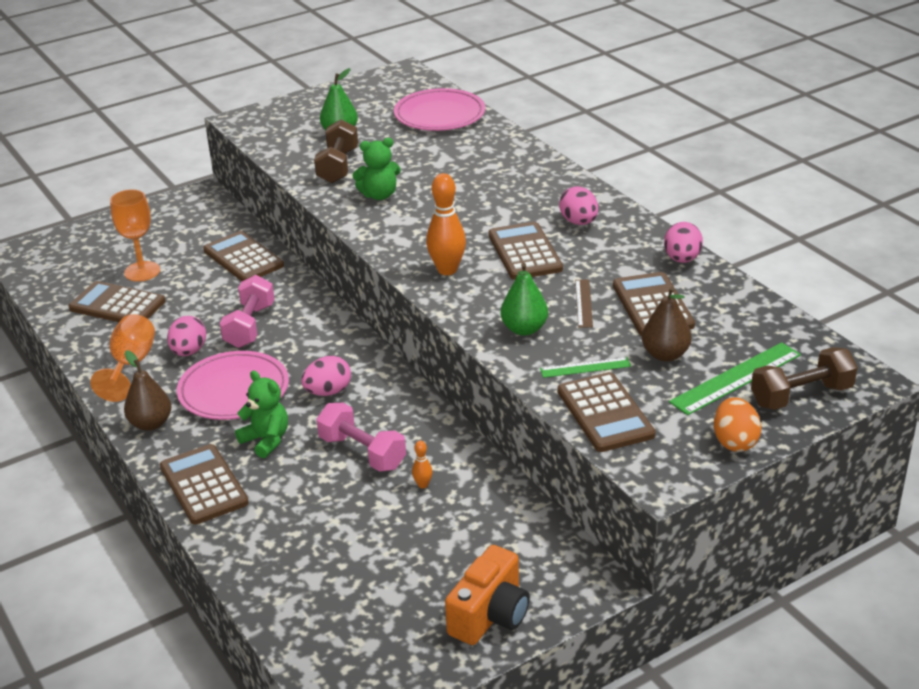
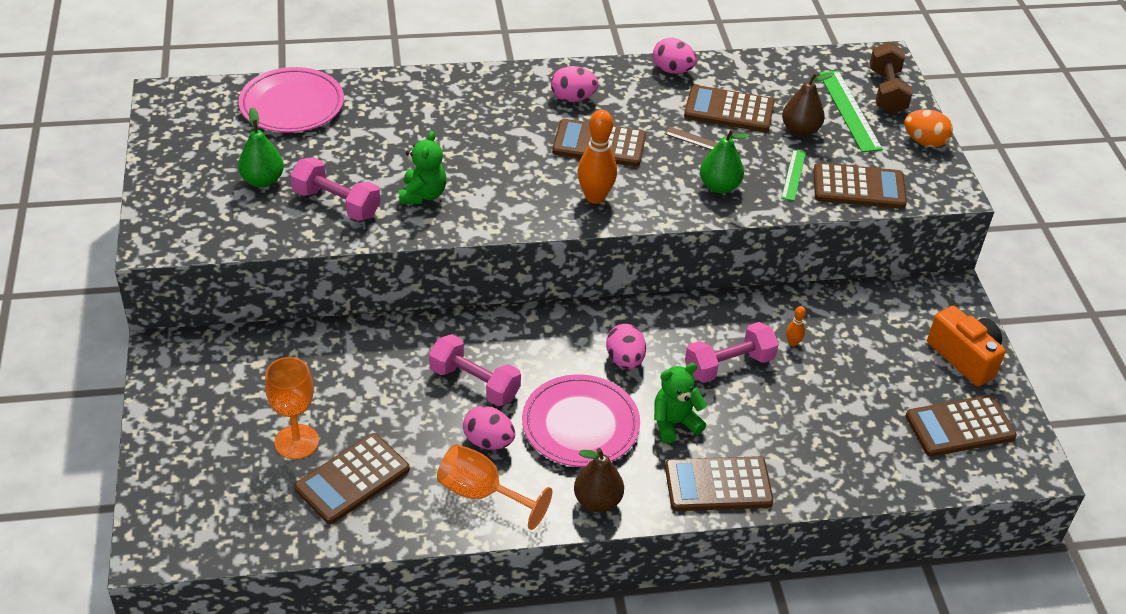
camera: 70 degrees left, 10 degrees up
(243, 258) = (338, 353): brown calculator -> brown calculator (960, 426)
(338, 166) = (336, 203): brown dumbbell -> pink dumbbell

